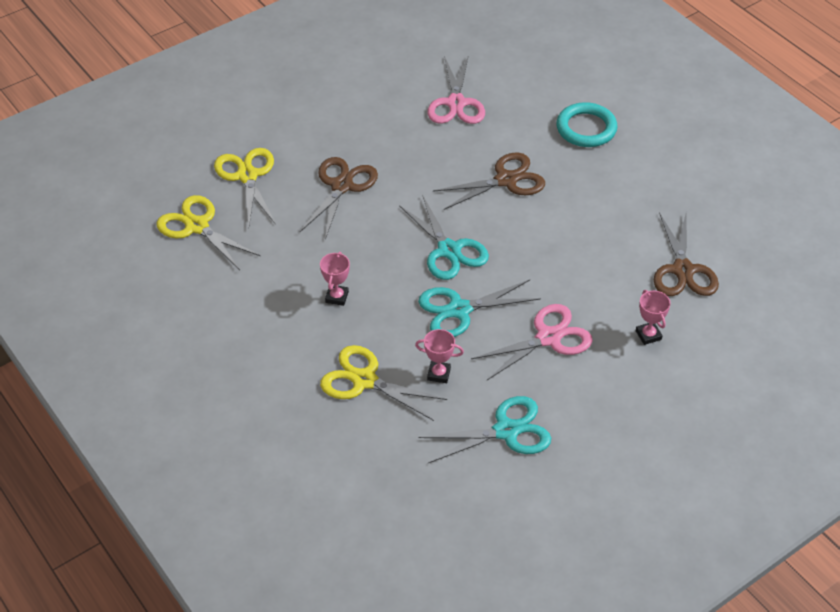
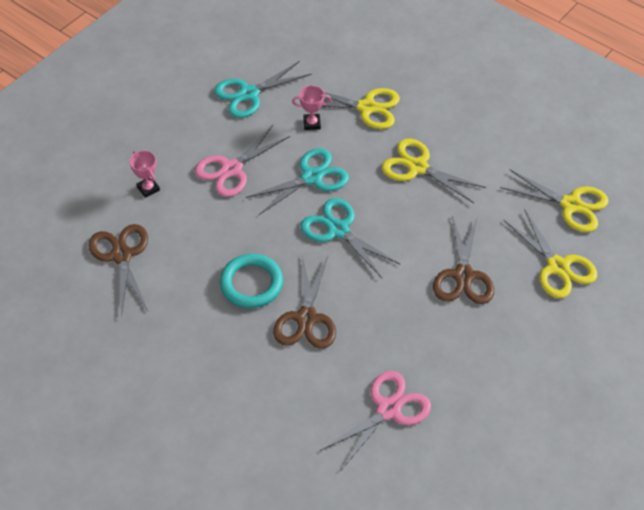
camera: 165 degrees right, 5 degrees up
(337, 297) = (417, 167): pink trophy -> yellow scissors
(456, 103) = (388, 409): pink scissors -> pink scissors turned 60 degrees clockwise
(506, 180) = (306, 318): brown scissors -> brown scissors turned 45 degrees counterclockwise
(586, 128) = (237, 406): turquoise ring -> turquoise ring (251, 283)

